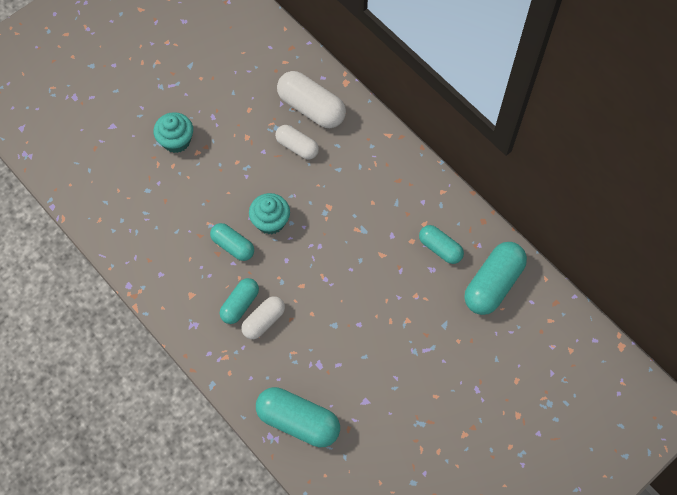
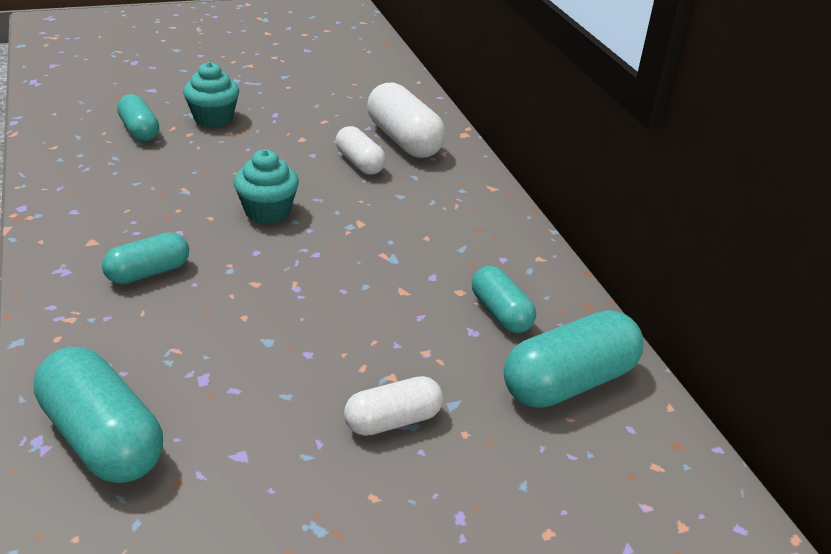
camera: 20 degrees right, 30 degrees down
(233, 246) = (195, 216): turquoise capsule -> turquoise capsule (139, 130)
(264, 321) = (165, 300): white capsule -> white capsule (393, 421)

